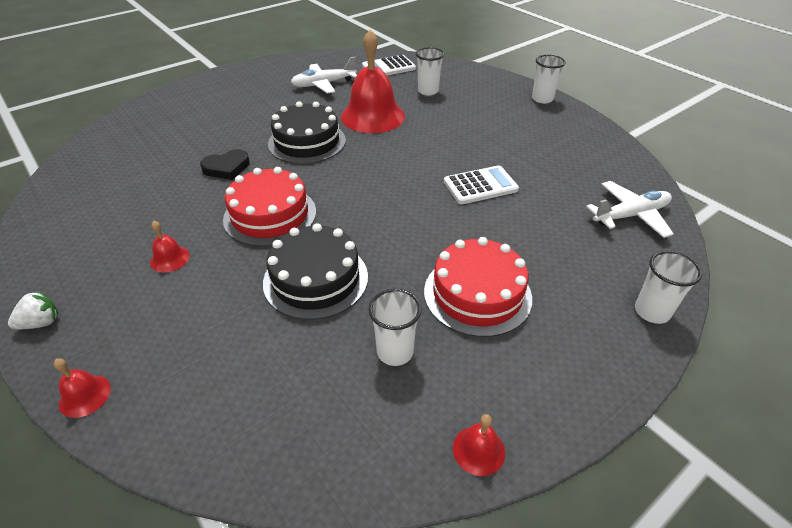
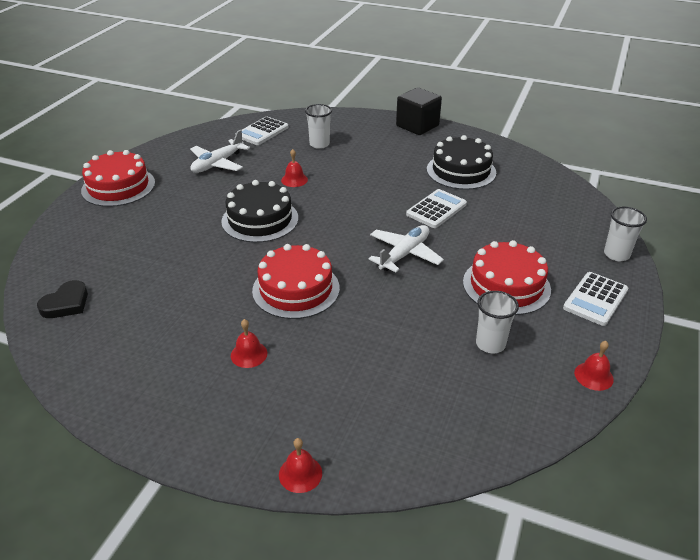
camera: 30 degrees left, 5 degrees down
(41, 323) = (194, 446): white strawberry -> none
(227, 168) = (211, 265): black heart -> black heart (66, 303)
(230, 81) = (118, 186): none -> red cake
(316, 279) = (385, 321): black cake -> black cake (461, 171)
(372, 116) = (294, 180): red bell -> red bell, size x0.42
(542, 99) = (417, 126): white cup -> black cube
(571, 355) = (595, 299): none -> white calculator
(630, 215) = (553, 196): white plane -> white plane (404, 254)

